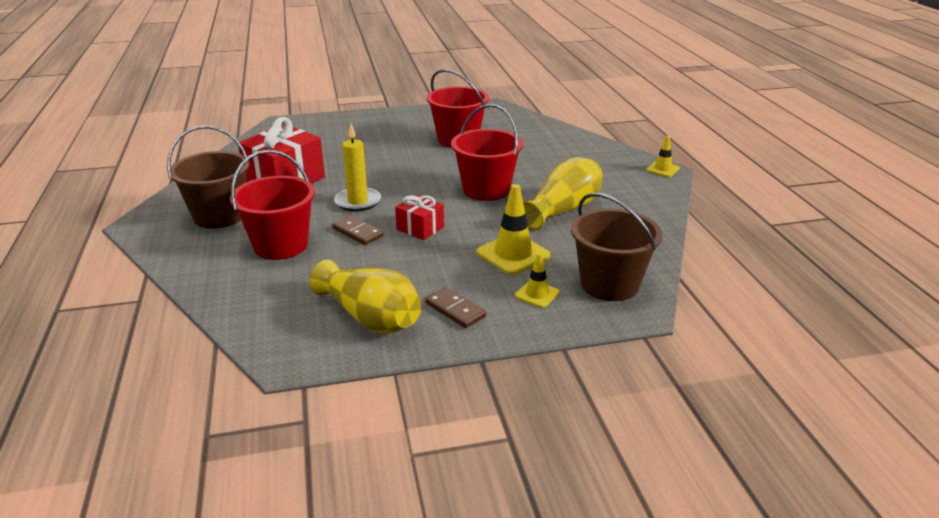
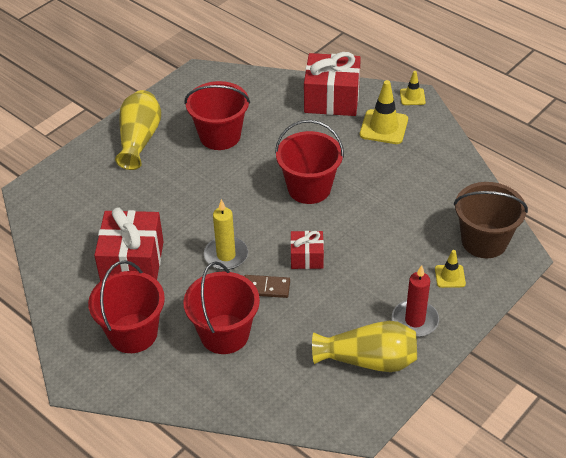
camera: 35 degrees left, 15 degrees up
(219, 216) = (133, 333): brown bucket -> red bucket
(455, 310) = (415, 320): brown domino -> red candle
(513, 254) = (398, 247): yellow traffic cone -> yellow traffic cone (383, 127)
(563, 209) = (386, 181): yellow vase -> yellow vase (139, 139)
(583, 148) = (331, 99): none -> red gift

